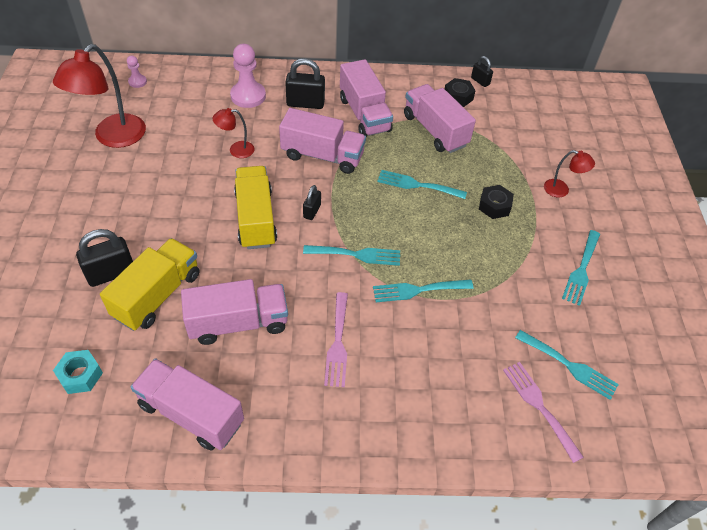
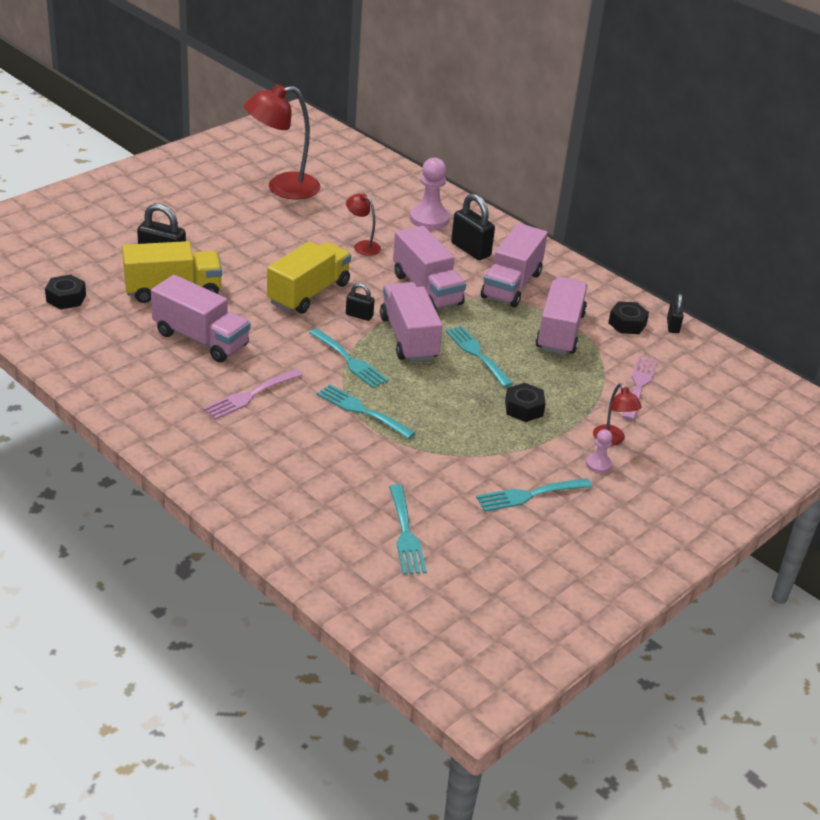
camera: 45 degrees right, 15 degrees down
(80, 375) = (66, 298): turquoise nut -> black nut
(137, 82) = (355, 164): pink pawn -> pink pawn (598, 464)
(191, 413) = (98, 361): pink truck -> pink truck (409, 338)
(312, 211) = (359, 315): black padlock -> black padlock turned 45 degrees clockwise
(539, 406) = (337, 534): pink fork -> pink fork (639, 385)

